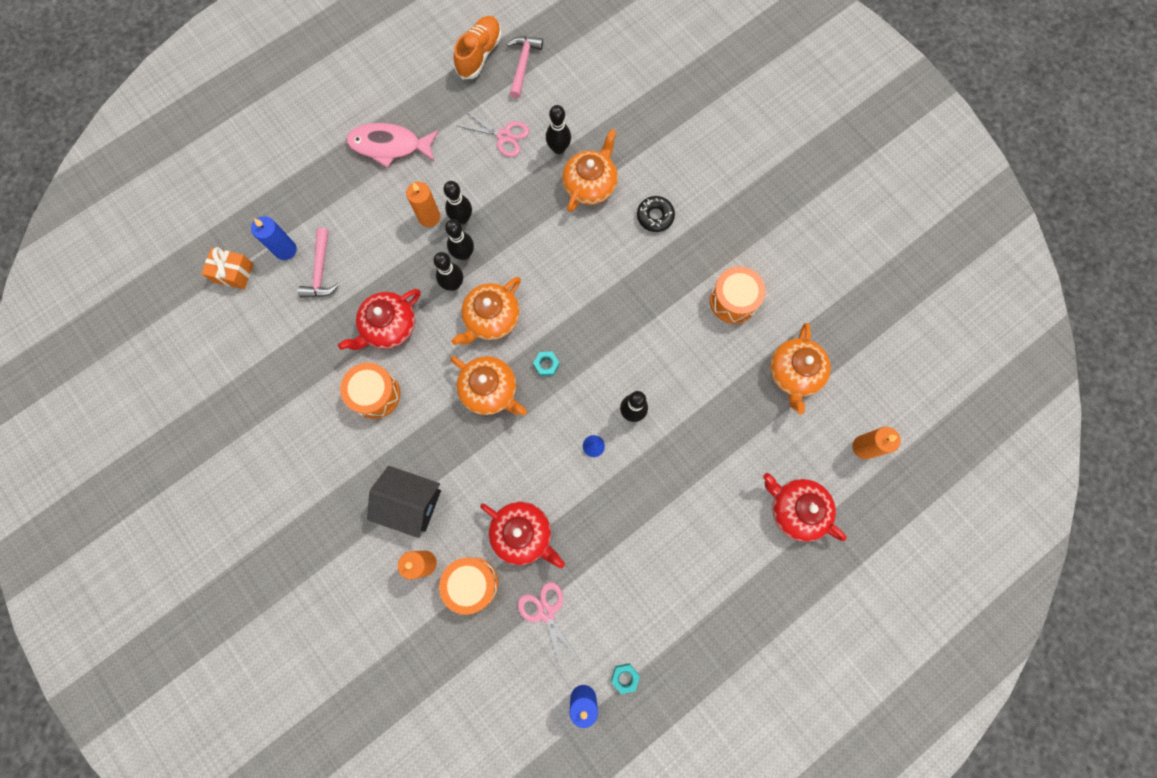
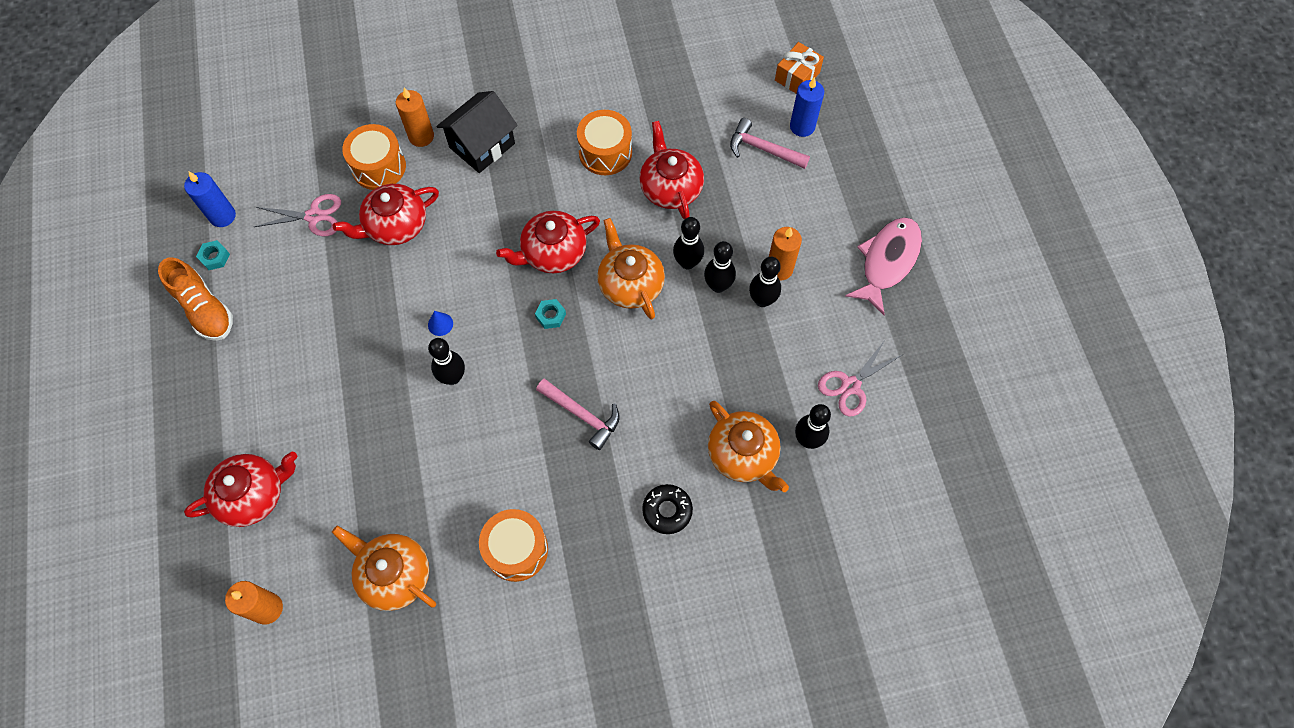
camera: 115 degrees right, 10 degrees down
(479, 55) = (978, 403): orange shoe -> orange shoe (204, 309)
(490, 390) = (553, 252): orange teapot -> red teapot
(523, 65) = (945, 448): pink hammer -> pink hammer (582, 415)

